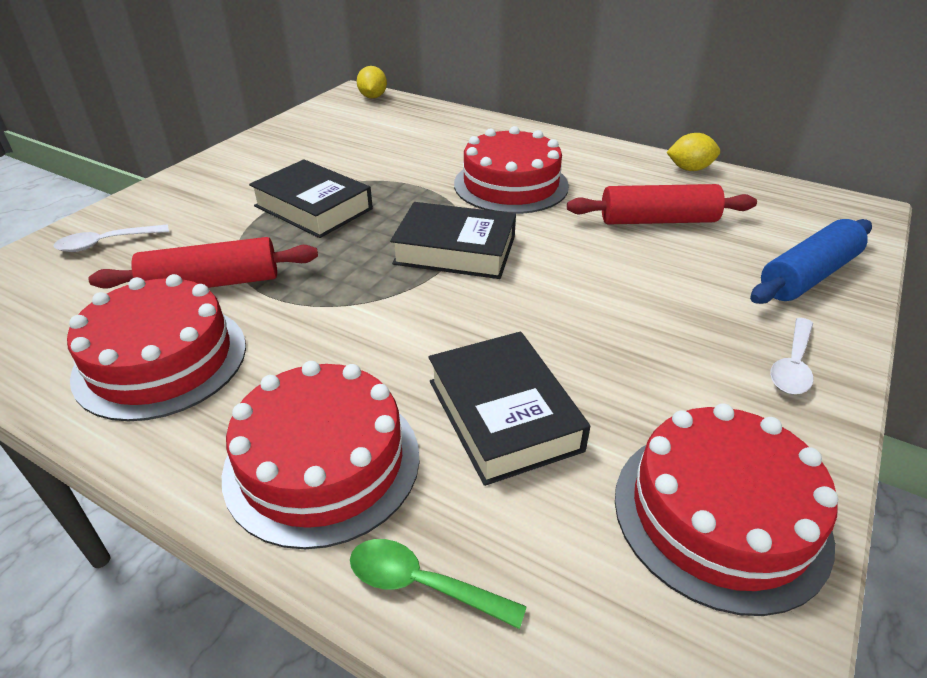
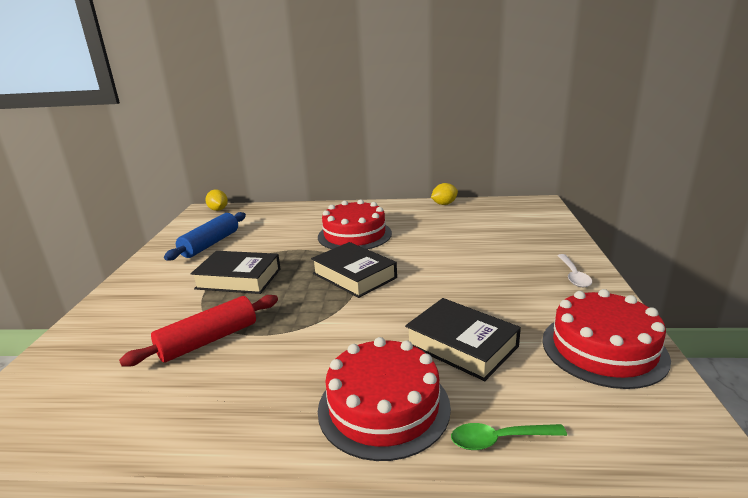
camera: 25 degrees left, 15 degrees down
(106, 243) = (95, 343): white spoon -> none
(161, 360) = (215, 395): red cake -> none
(455, 250) = (354, 275): black book -> black book turned 60 degrees clockwise
(658, 220) = (451, 231): red rolling pin -> none
(808, 276) = (544, 236): blue rolling pin -> blue rolling pin (210, 244)

